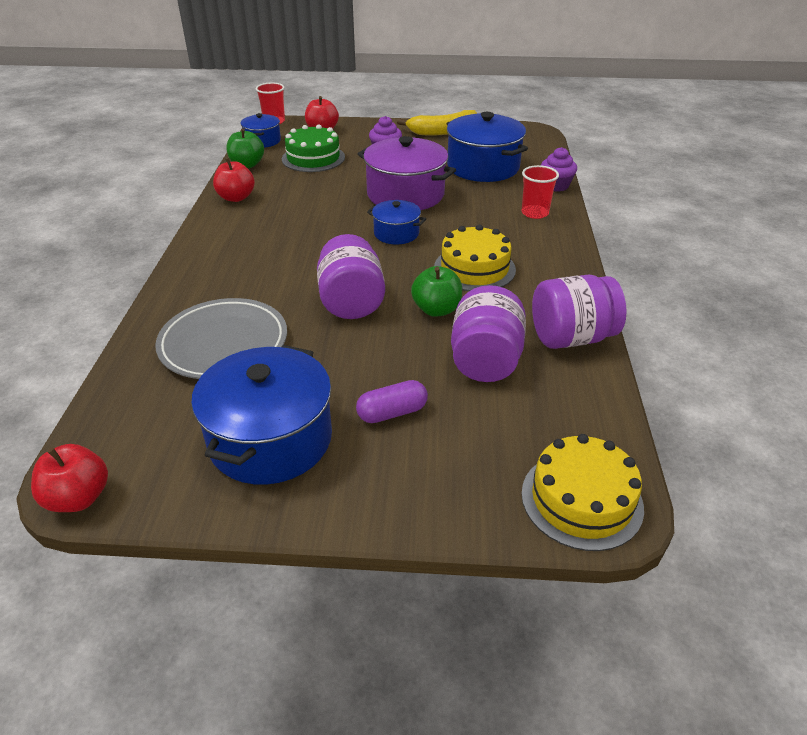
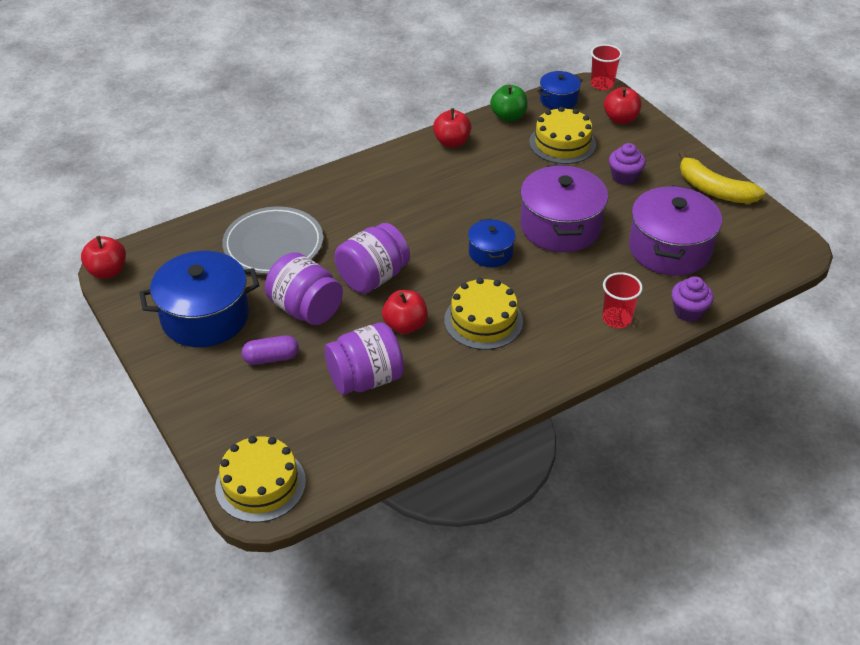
camera: 55 degrees right, 5 degrees up
(313, 158) = (562, 143): green cake -> yellow cake
(392, 413) = (271, 358): purple capsule -> purple capsule turned 45 degrees counterclockwise
(436, 309) = (405, 325): green apple -> red apple
(483, 167) = (669, 249): blue pot -> purple pot
(571, 338) = (437, 415): purple jar -> purple jar (306, 309)

